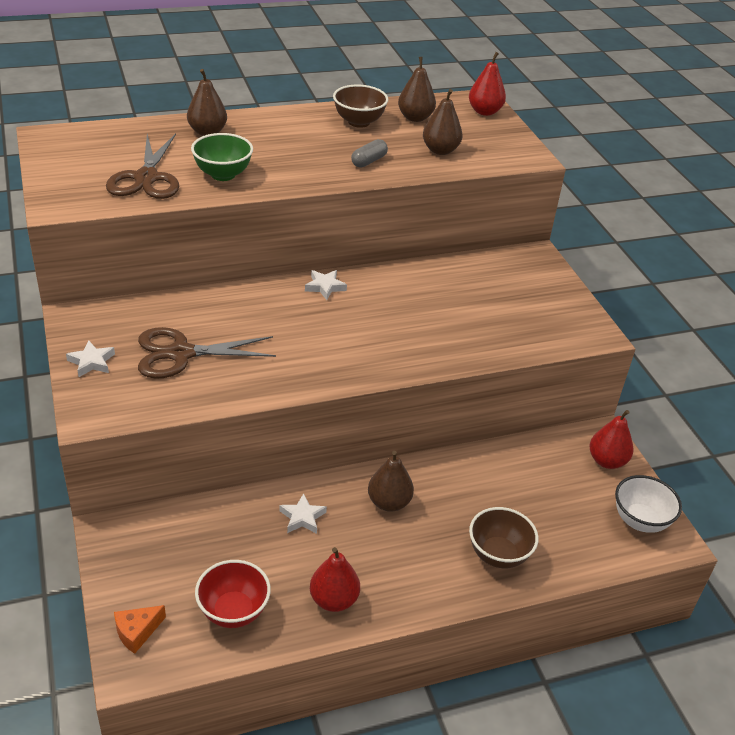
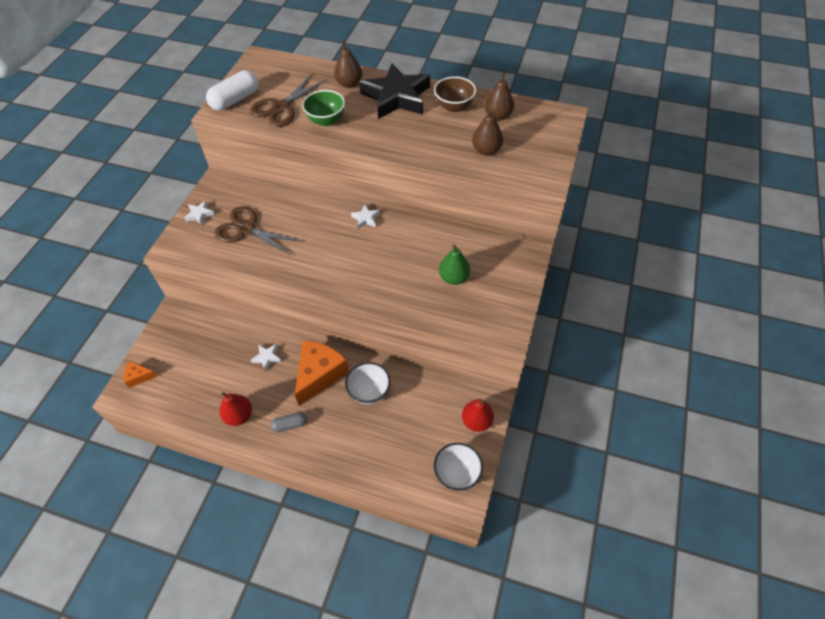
camera: 40 degrees right, 15 degrees up
(69, 187) = (235, 99): none -> white capsule
(233, 611) = (188, 392): red bowl -> none
(282, 130) = (396, 97): none -> black star
(369, 161) = (427, 142): grey capsule -> grey capsule (290, 425)
(389, 502) = (319, 374): brown pear -> orange cheese
(466, 491) = (369, 391): none -> white bowl
(484, 112) = (556, 127): red pear -> none
(487, 306) = (454, 278): none -> green pear
(498, 555) = (348, 443): brown bowl -> none

